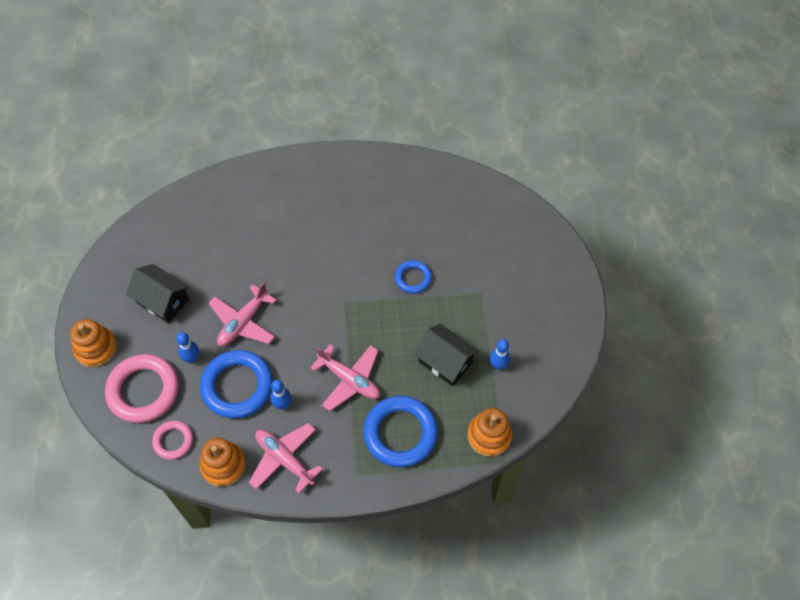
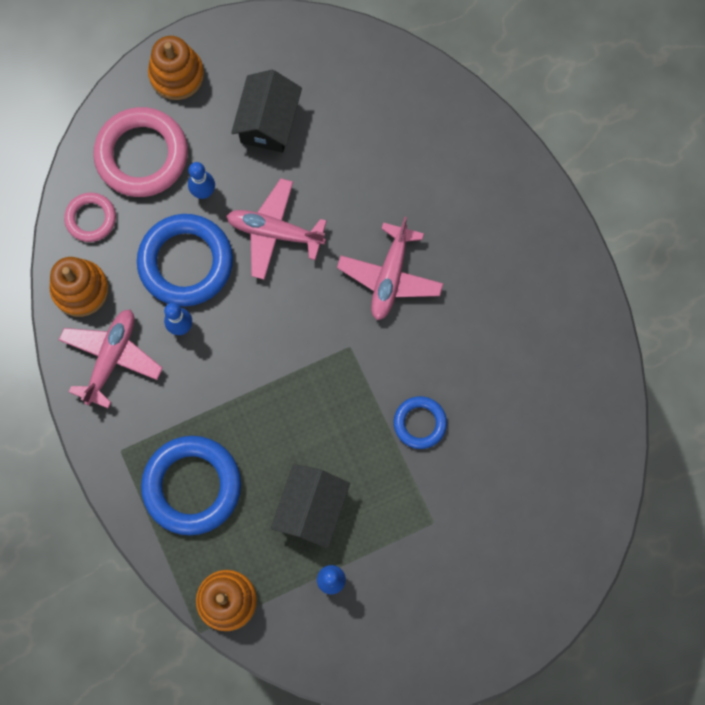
camera: 70 degrees right, 15 degrees up
(349, 380) = (242, 395): pink plane -> pink plane (390, 276)

